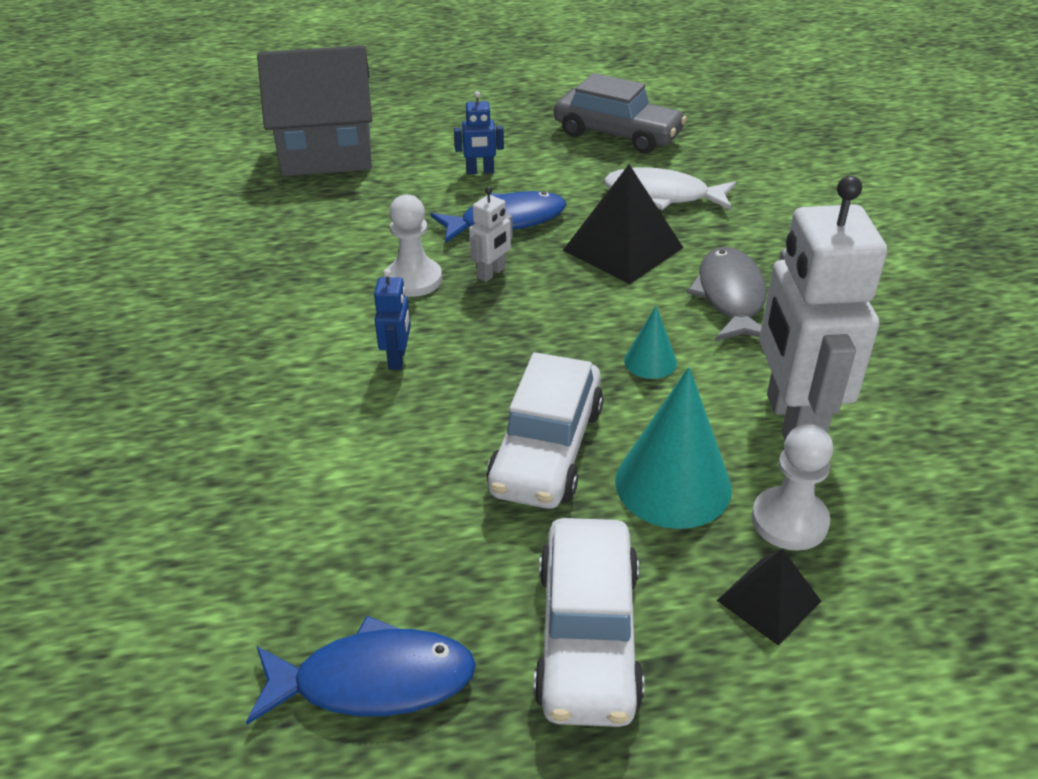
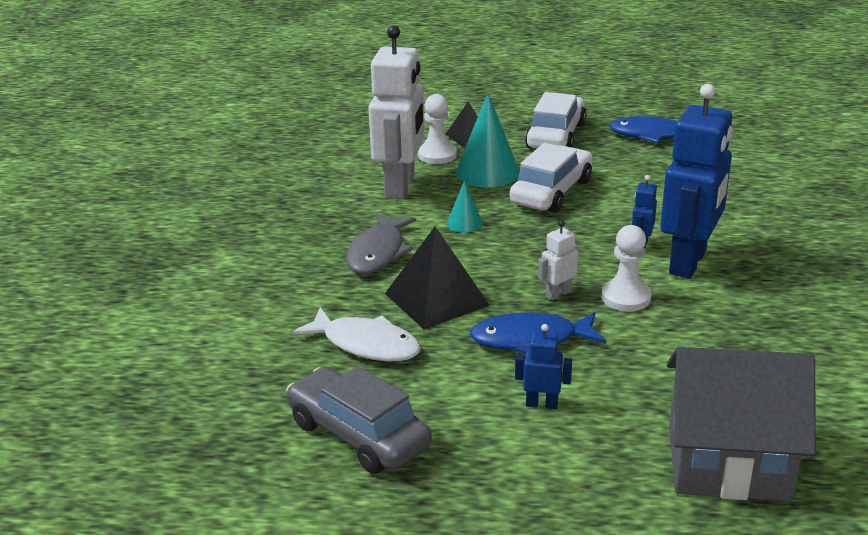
camera: 165 degrees left, 10 degrees down
(335, 340) = (688, 262): none -> blue robot

